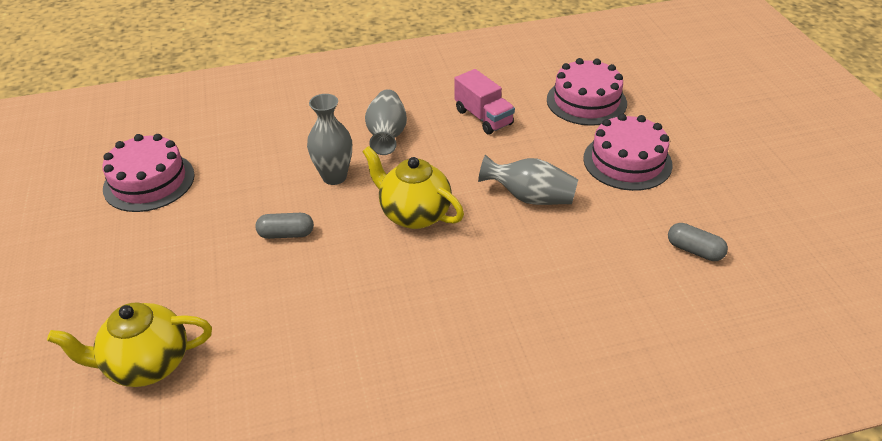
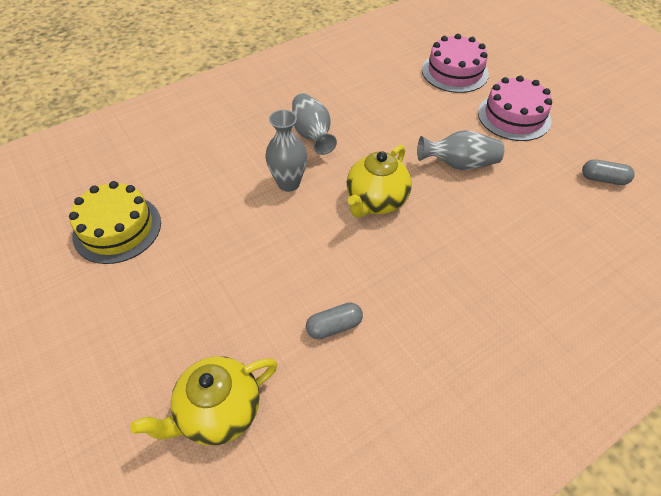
camera: 20 degrees left, 10 degrees up
(149, 181) = (117, 228): pink cake -> yellow cake
(286, 234) = (276, 248): grey capsule -> grey capsule (334, 326)
(414, 214) = (376, 201): yellow teapot -> yellow teapot turned 75 degrees counterclockwise
(483, 117) = (383, 102): pink truck -> none

